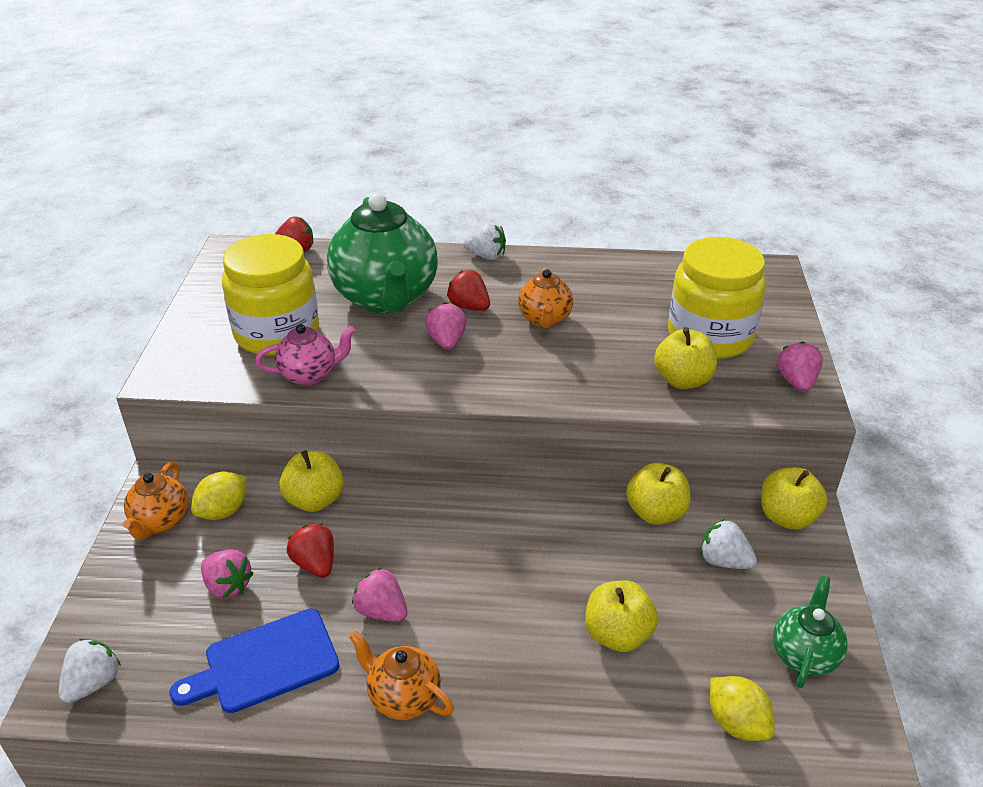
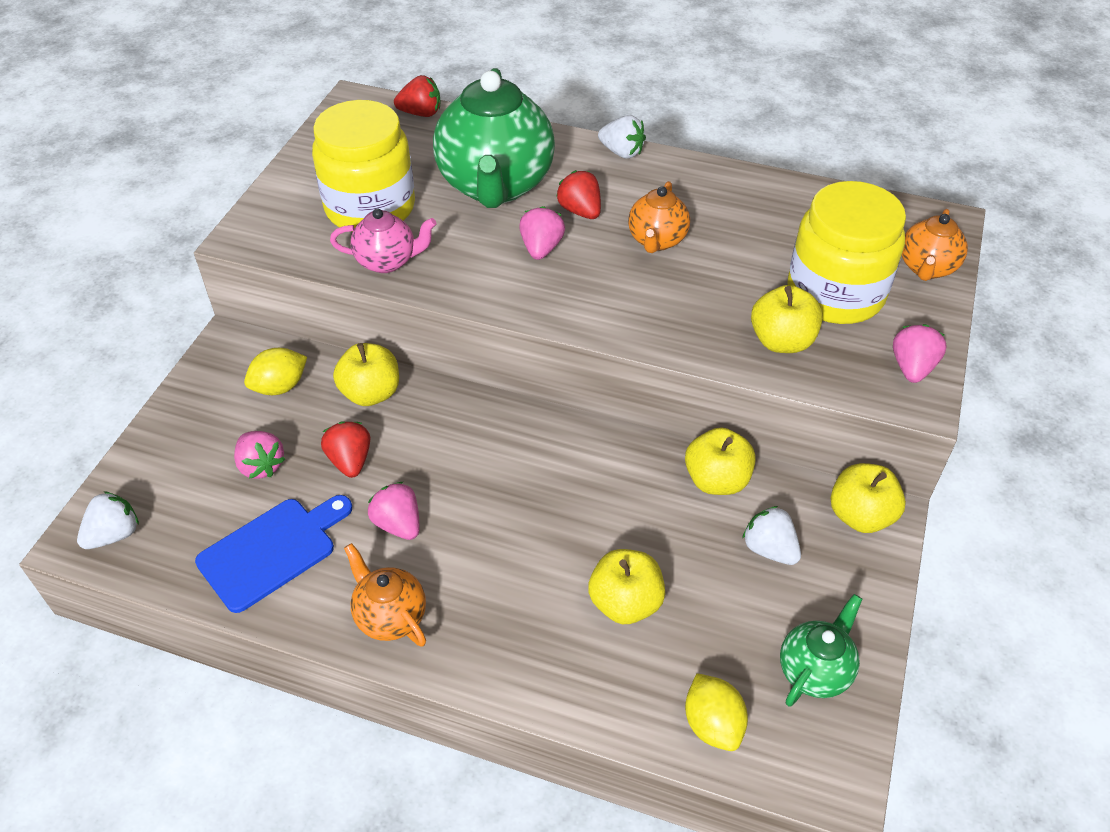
camera: 15 degrees right, 10 degrees up
(161, 521) = (219, 385): orange teapot -> orange teapot (926, 268)
(265, 663) = (272, 551): blue cutting board -> blue cutting board turned 150 degrees clockwise

